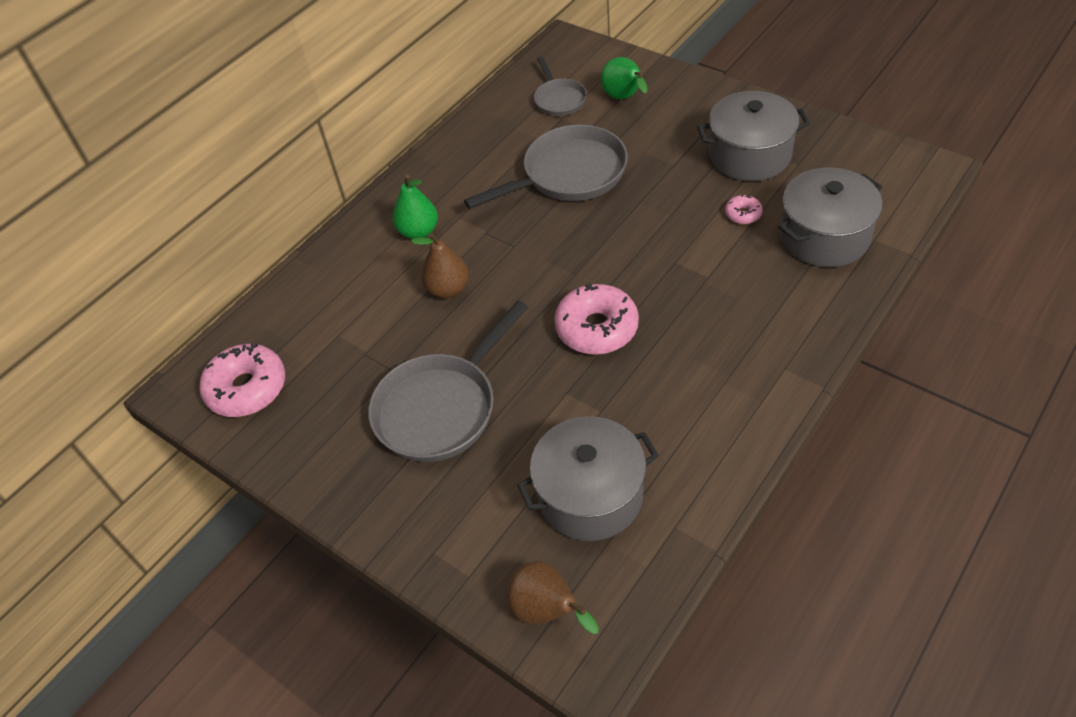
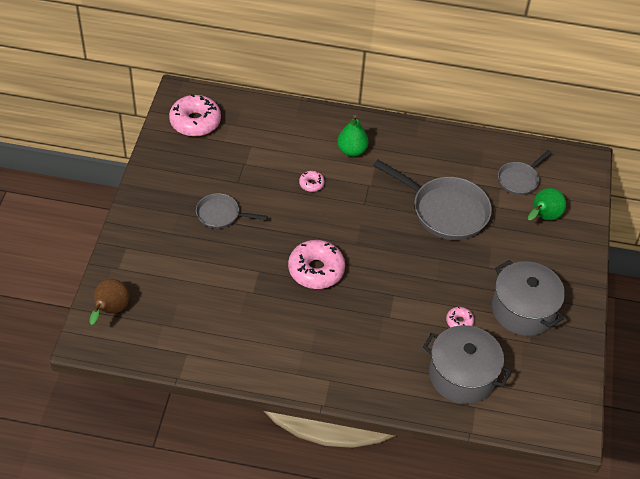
camera: 55 degrees right, 0 degrees up
(441, 408) = (221, 214): grey pan -> grey pan, size x0.55
(448, 289) = (311, 184): brown pear -> pink donut
(590, 495) = (191, 306): grey pot -> none

